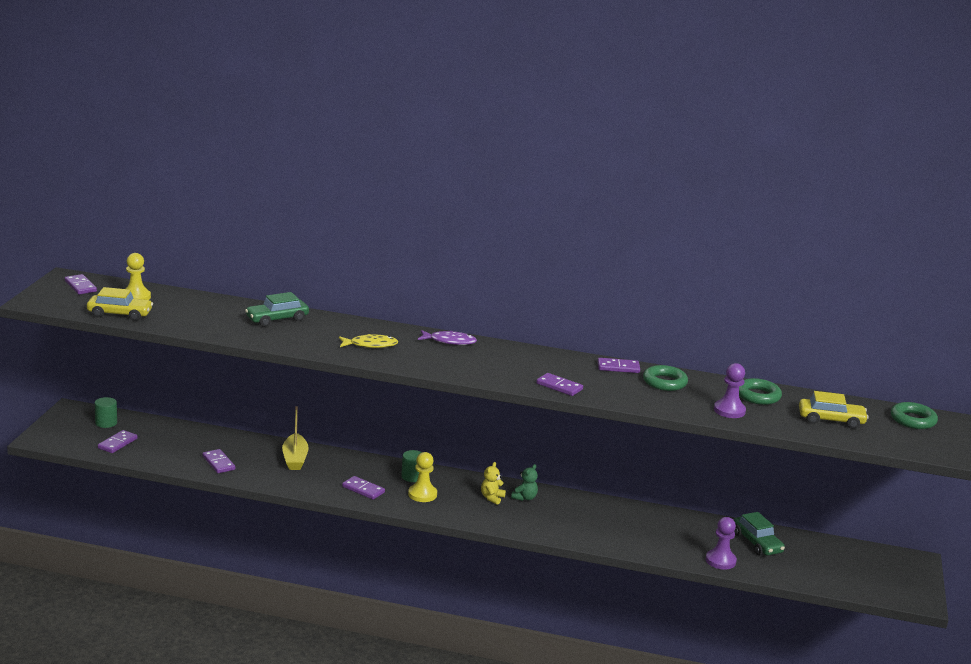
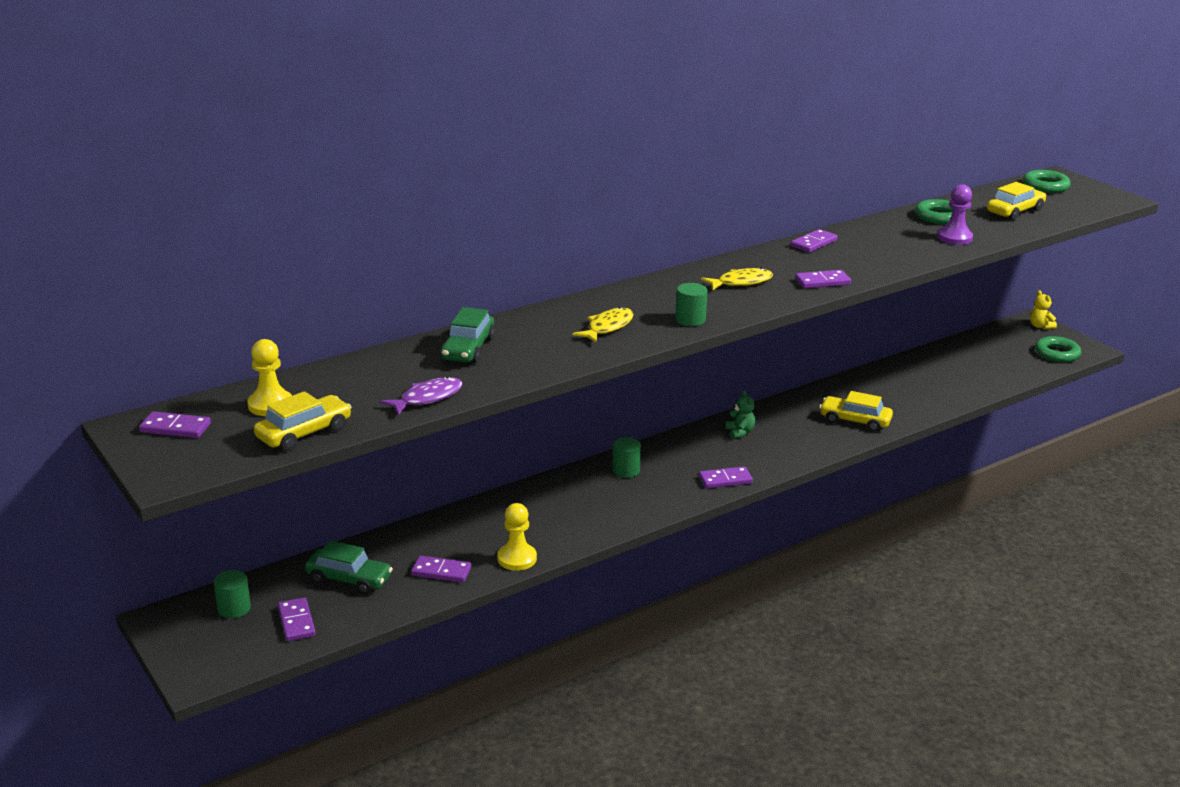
camera: 45 degrees left, 5 degrees up
(295, 458) = (498, 520): yellow boat -> none
(363, 489) = (615, 509): purple domino -> purple domino (725, 480)
(422, 494) = (667, 481): yellow pawn -> yellow pawn (517, 558)
(424, 364) = (690, 320): none -> green cylinder
(449, 341) = (654, 288): purple fish -> purple fish (427, 398)
(492, 498) = (719, 448): yellow teddy bear -> yellow teddy bear (1040, 326)
(508, 363) = (741, 282): none -> yellow fish
(615, 534) = (855, 421): none -> yellow car
(664, 382) = (868, 238): green ring -> green ring (1057, 353)
(720, 561) = (949, 396): purple pawn -> none
(757, 543) = (938, 368): green car -> green car (349, 579)

